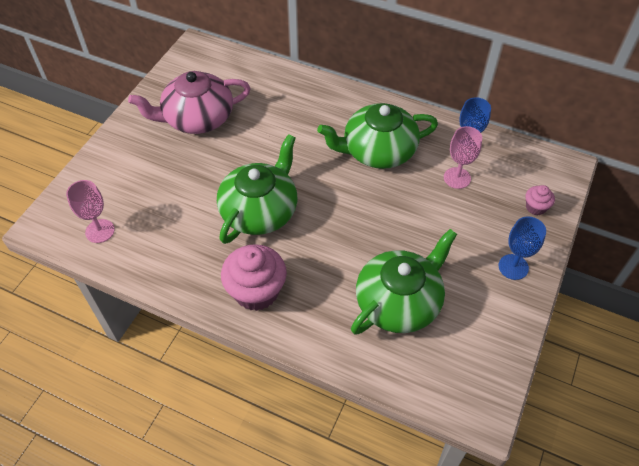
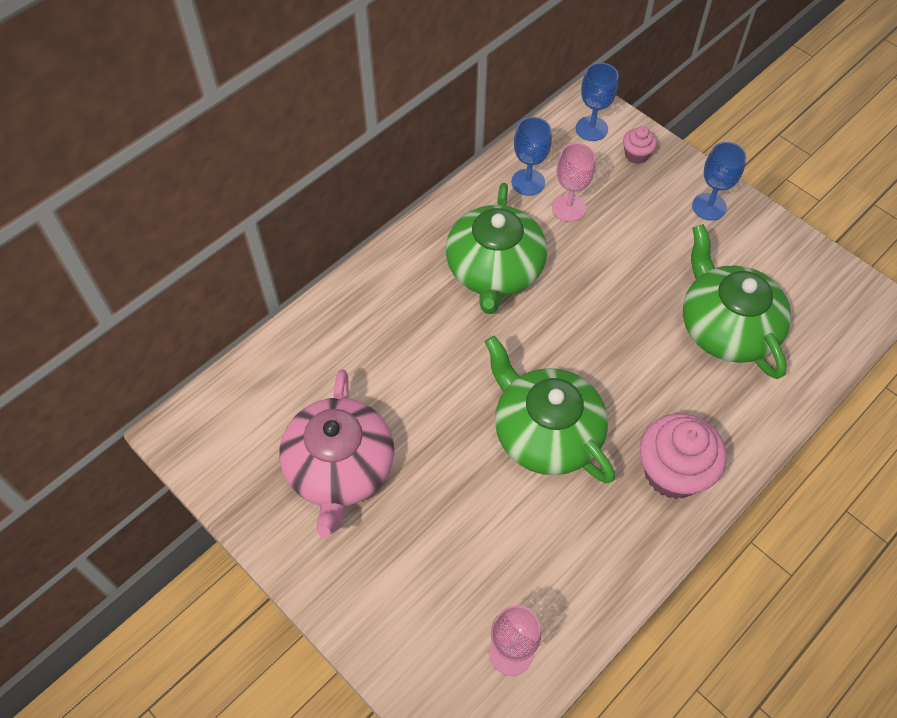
camera: 70 degrees left, 5 degrees up
(543, 173) = (591, 129): none -> blue goblet

